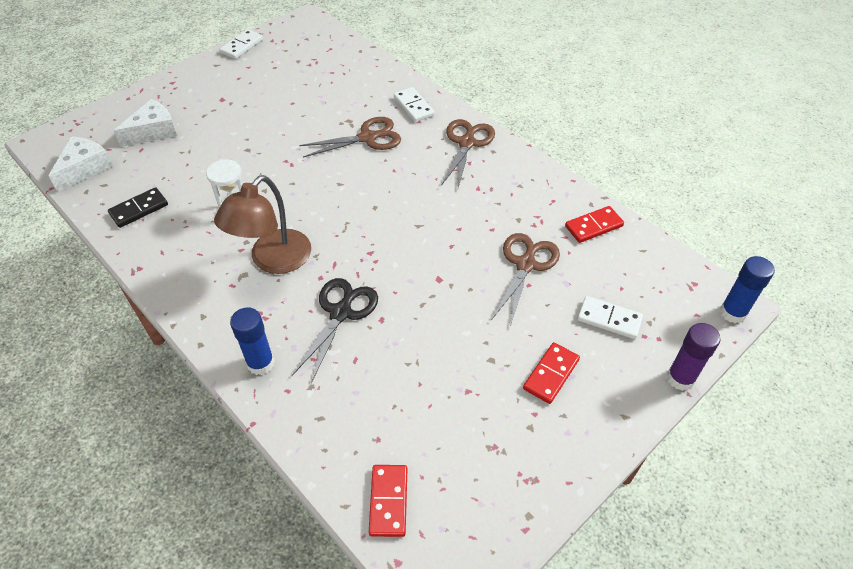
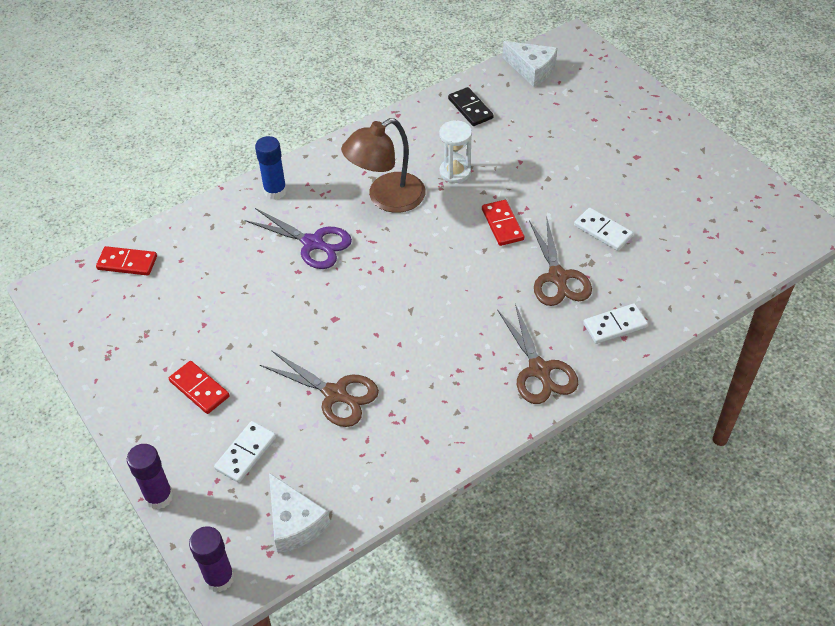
camera: 100 degrees right, 0 degrees up
(153, 131) = (583, 109): white cheese -> white cheese (294, 523)
(242, 46) = (742, 169): white domino -> white domino (603, 231)
(273, 260) = (386, 198): brown lamp -> brown lamp turned 75 degrees counterclockwise
(341, 312) = (313, 243): black scissors -> purple scissors
(467, 143) = (539, 370): brown scissors -> brown scissors turned 45 degrees clockwise
(593, 226) = (377, 472): red domino -> red domino (502, 224)
(732, 312) = (219, 578): blue glue stick -> purple glue stick

